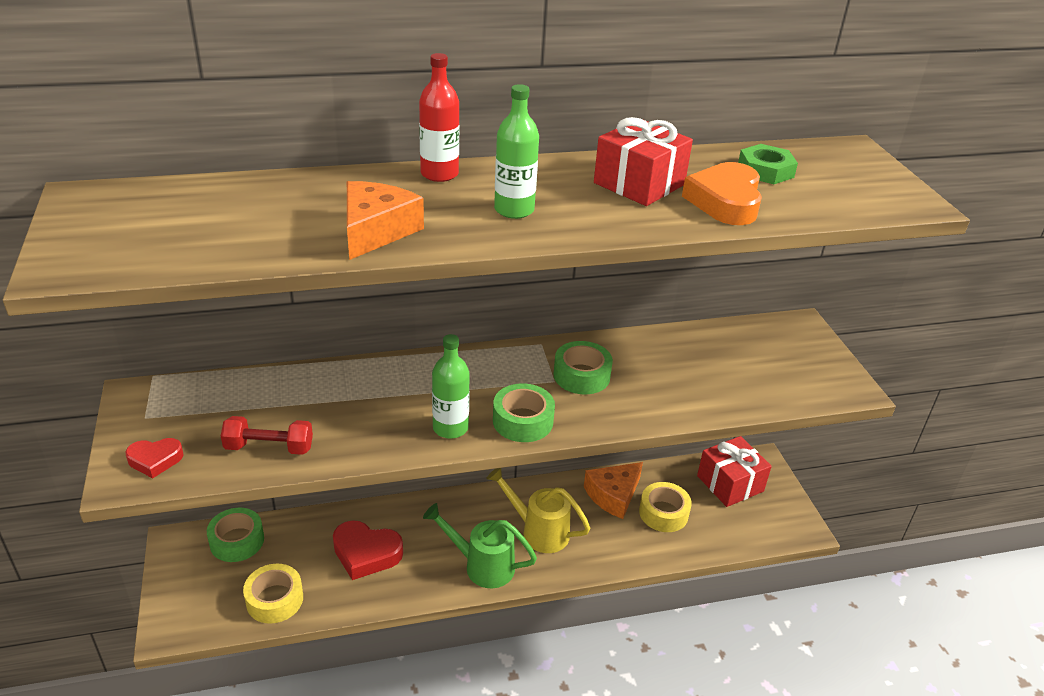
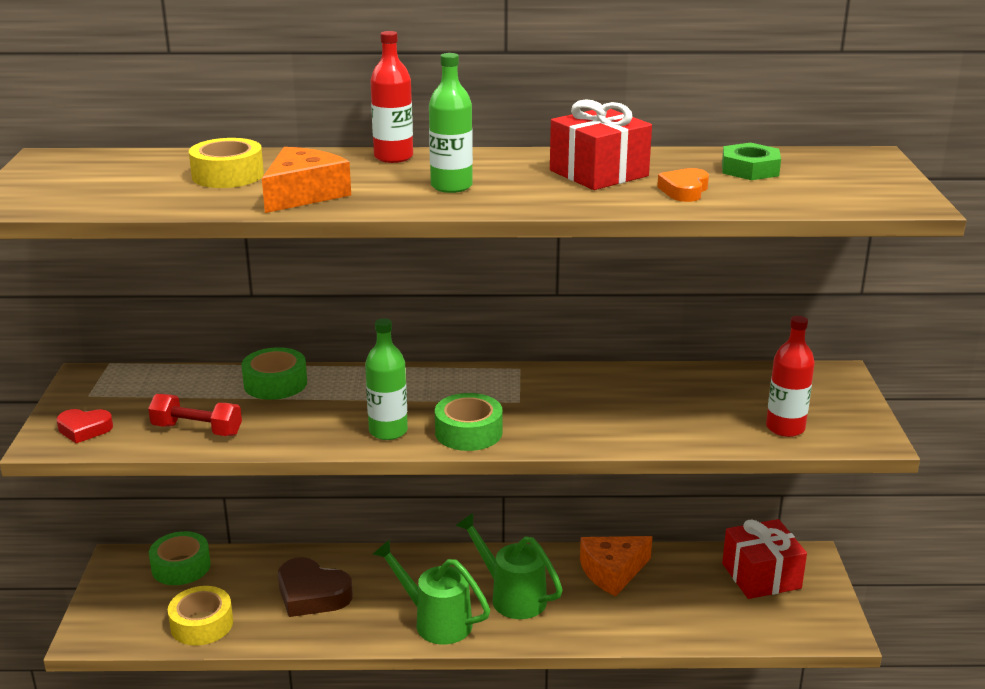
camera: 15 degrees right, 10 degrees down
(366, 553) = (312, 594): red heart -> brown heart
(539, 531) = (512, 597): yellow watering can -> green watering can
(581, 375) = (552, 399): green tape -> green tape (275, 383)
(663, 513) = (667, 596): yellow tape -> yellow tape (228, 175)
(725, 201) = (684, 191): orange heart -> orange heart, size x0.59
(782, 386) = (785, 428): none -> red bottle

